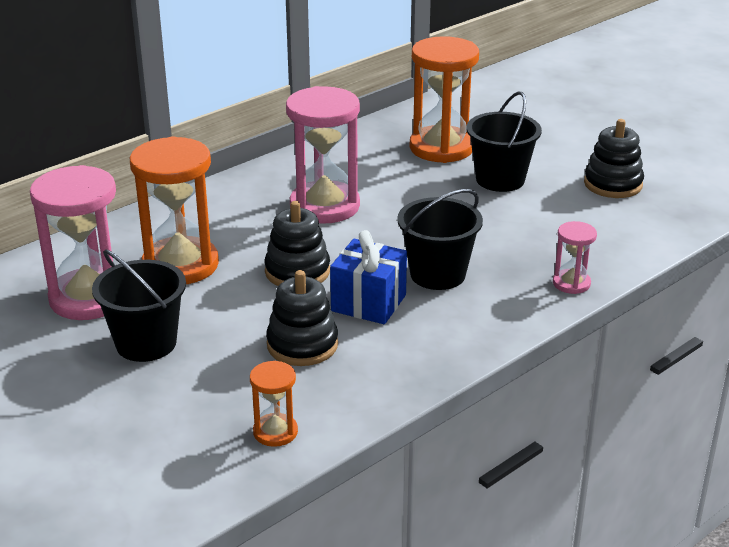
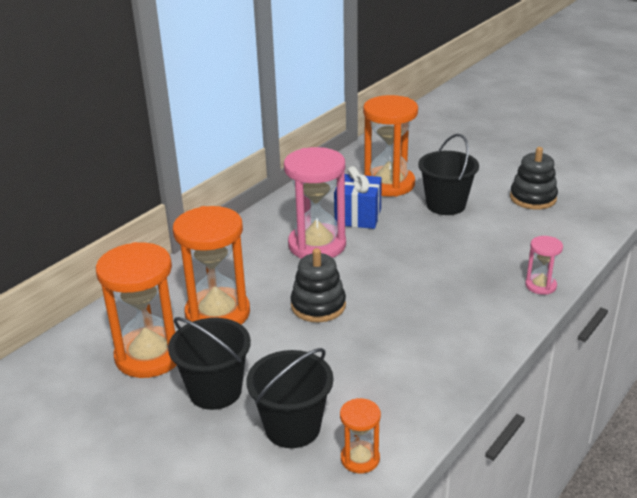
camera: 10 degrees left, 0 degrees up
(89, 298) = (149, 355): pink hourglass -> orange hourglass
(302, 345) = (349, 372): black stacking toy -> none
(368, 303) = (388, 326): blue gift -> blue gift (358, 217)
(437, 274) = (433, 292): black bucket -> black bucket (292, 427)

